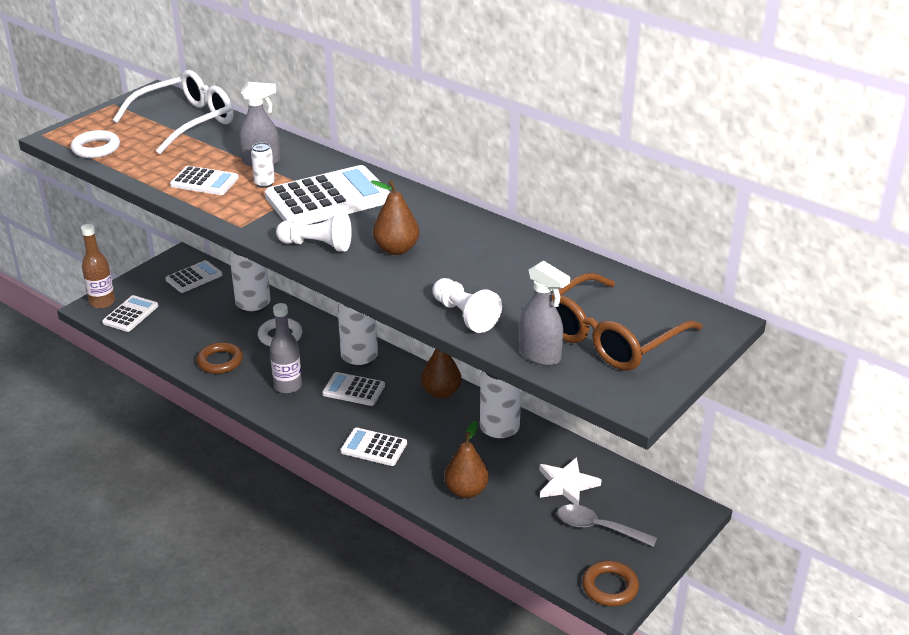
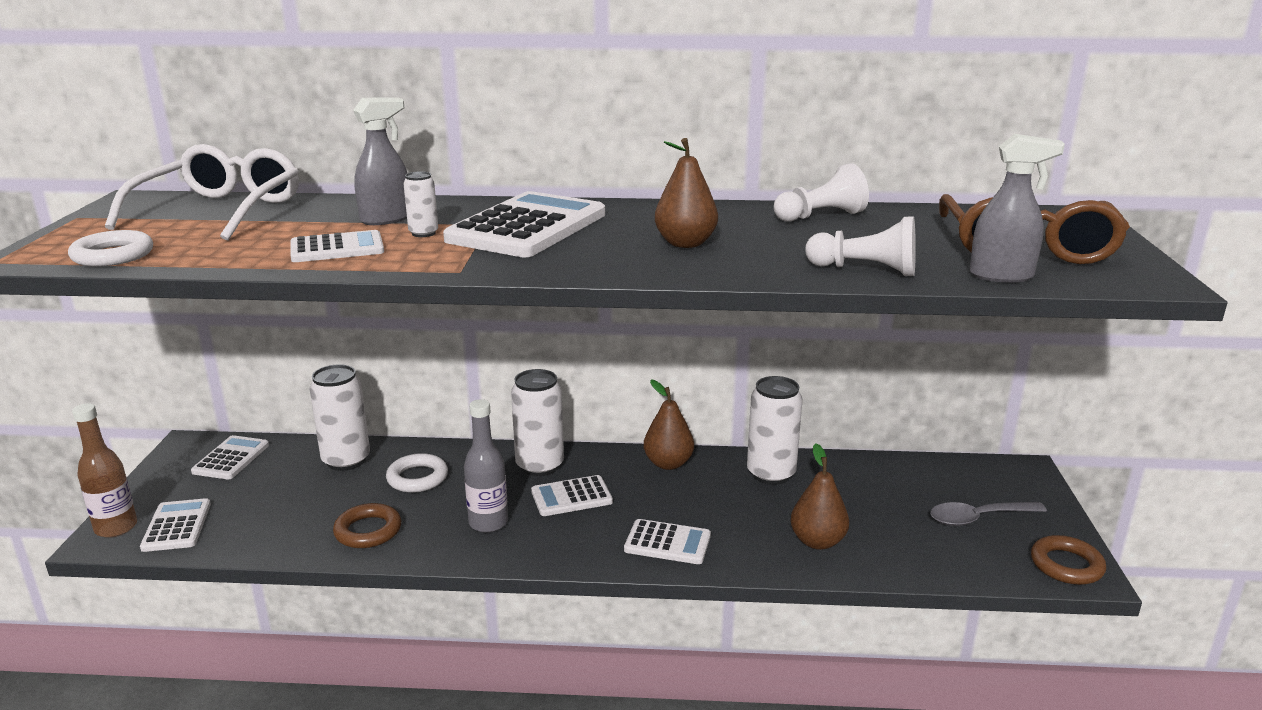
camera: 35 degrees left, 10 degrees down
(317, 245) = (589, 262): white pawn -> white pawn (820, 216)
(374, 447) = (667, 543): white calculator -> white calculator turned 150 degrees counterclockwise
(567, 484) = (897, 494): white star -> none

